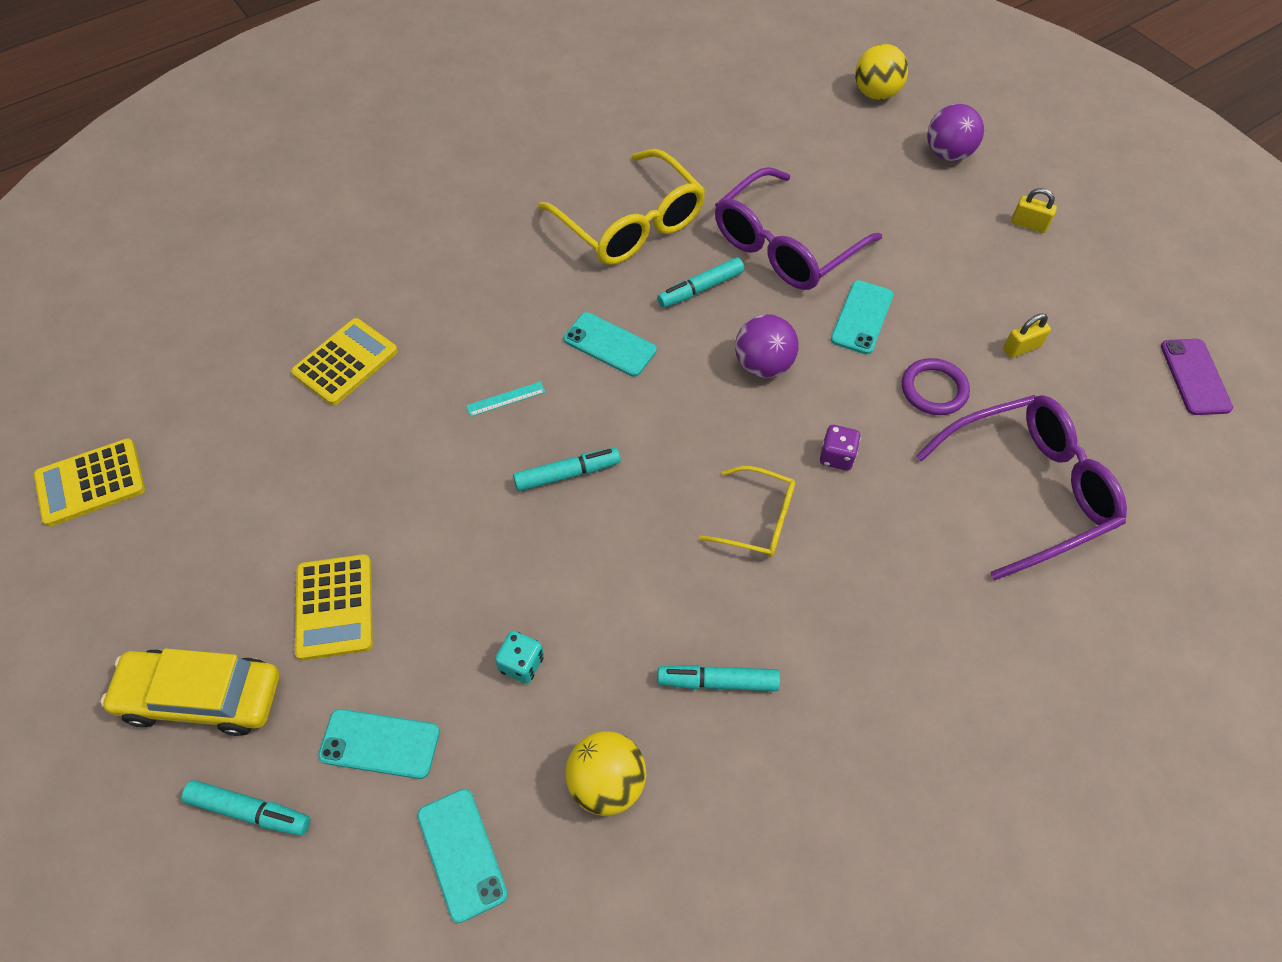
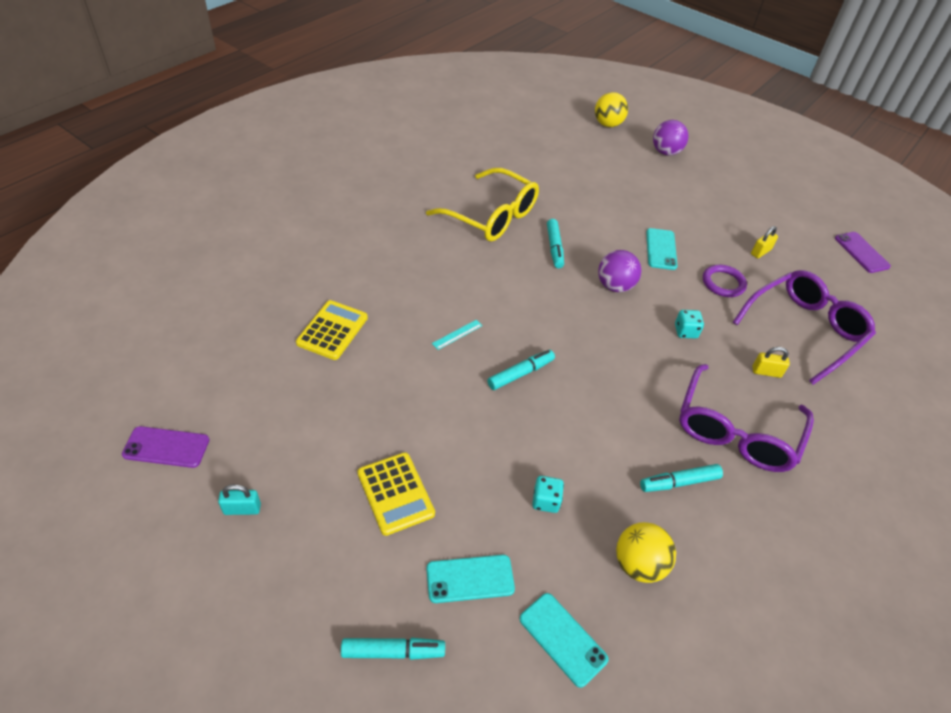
camera: 20 degrees left, 10 degrees down
(91, 483) = (166, 447): yellow calculator -> purple phone
(147, 584) = (242, 509): none -> turquoise padlock
(202, 697) = (320, 579): yellow car -> none
(610, 344) = (512, 289): turquoise phone -> none
(700, 289) = (554, 248): turquoise marker -> turquoise marker turned 45 degrees counterclockwise
(758, 520) = (656, 378): yellow glasses -> none
(784, 246) = (595, 215): purple glasses -> purple glasses (736, 431)
(836, 456) = (685, 331): purple dice -> turquoise dice
(1028, 224) = (730, 184): yellow padlock -> yellow padlock (766, 372)

